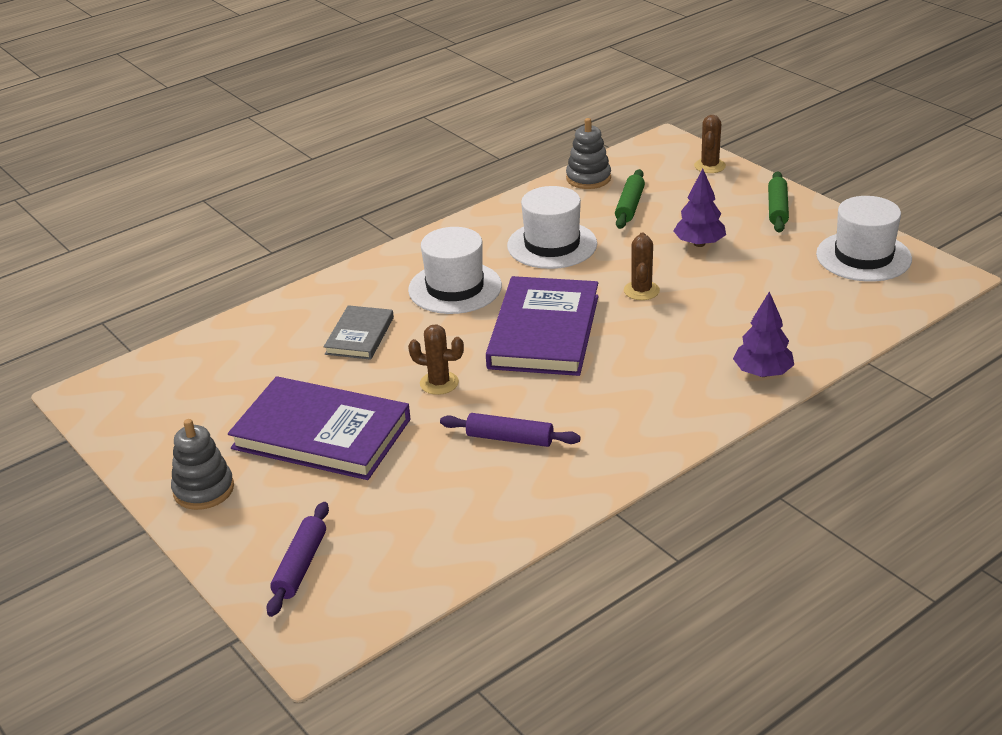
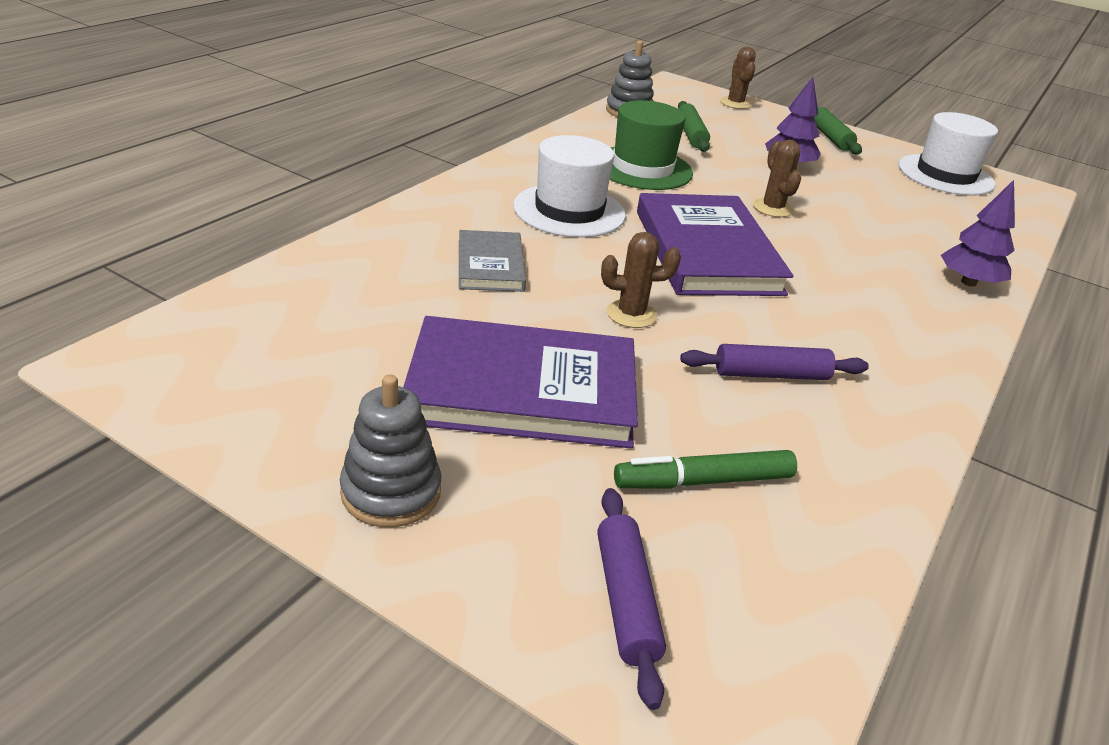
camera: 25 degrees left, 0 degrees up
(400, 506) = (703, 481): none -> green marker
(552, 245) = (642, 168): white hat -> green hat

